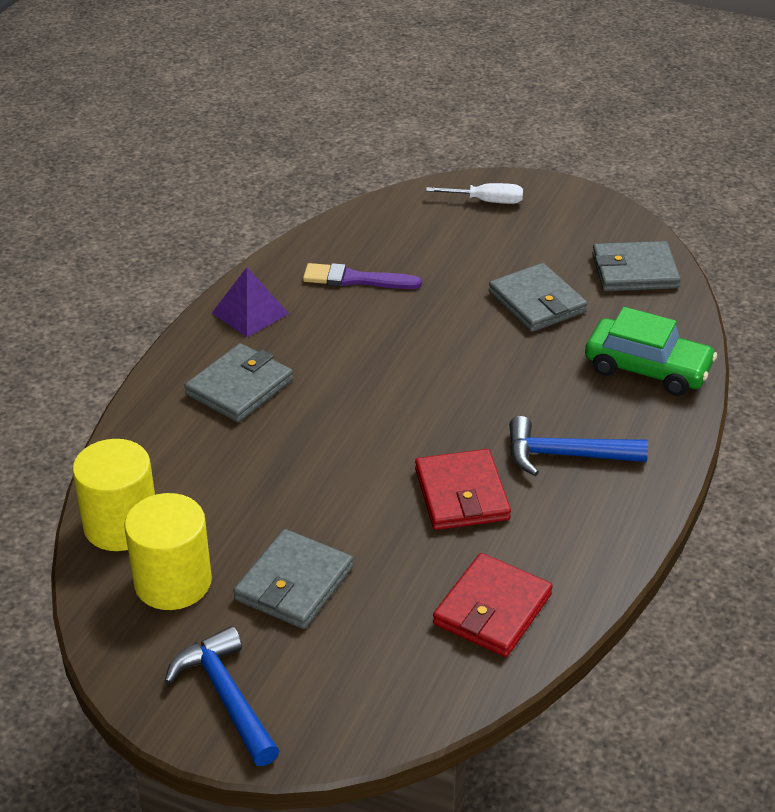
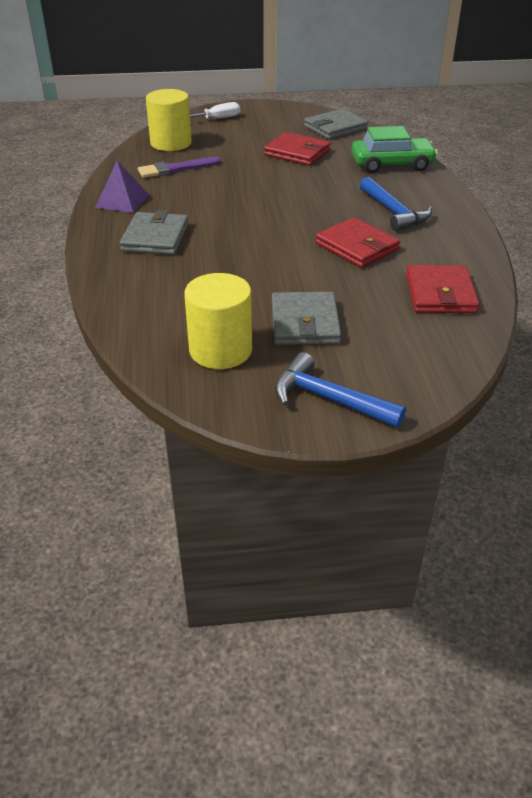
camera: 30 degrees left, 0 degrees up
(121, 525) = (148, 332): yellow cylinder -> yellow cylinder (171, 143)
(537, 302) = (297, 153): grey wallet -> red wallet
(565, 455) = (394, 212): blue hammer -> blue hammer turned 90 degrees counterclockwise

